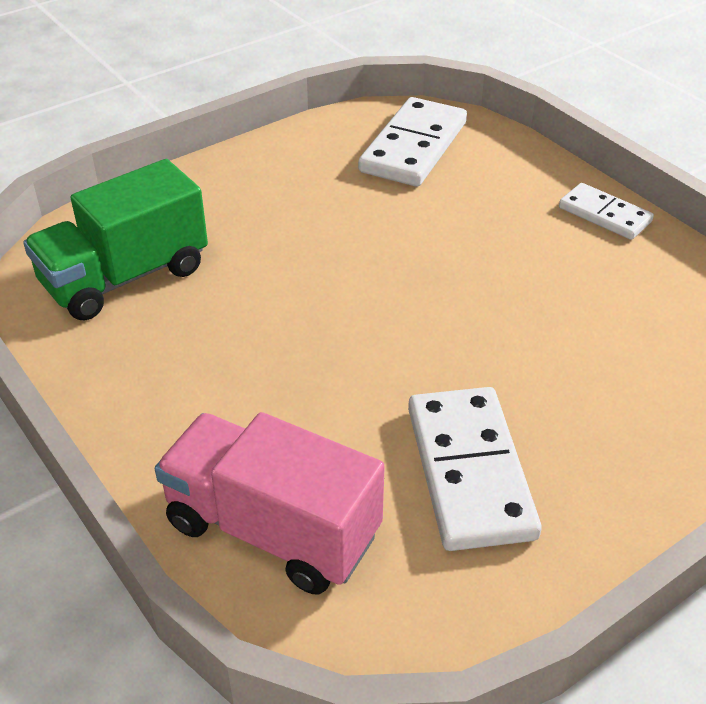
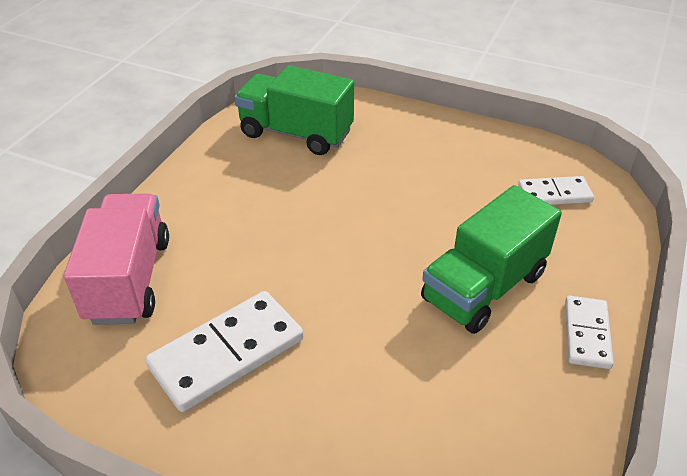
camera: 60 degrees right, 0 degrees up
(414, 147) = (554, 194): white domino -> white domino, size x0.59
(506, 246) = (484, 287): none -> green truck

